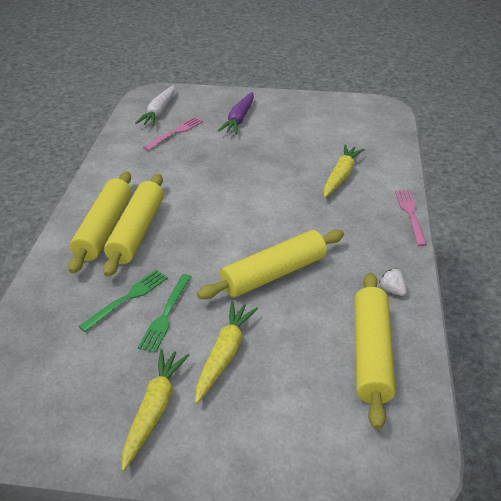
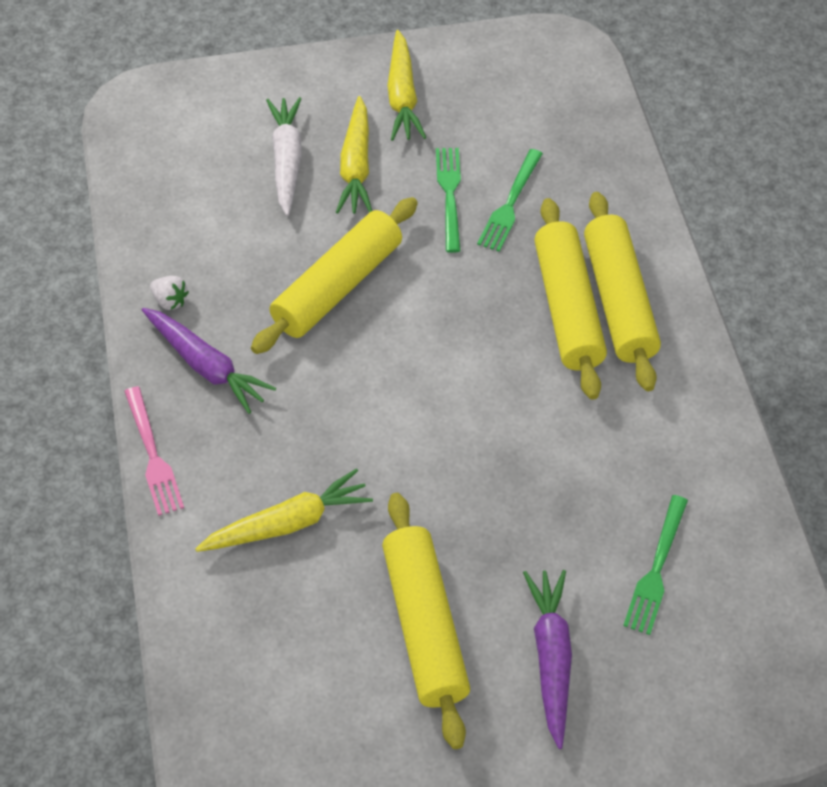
camera: 160 degrees right, 15 degrees up
(159, 112) = (736, 636): white carrot -> white carrot (287, 161)
(175, 132) = (656, 570): pink fork -> green fork
(341, 176) = (288, 523): yellow carrot -> yellow carrot turned 120 degrees counterclockwise
(371, 353) = (186, 208): yellow rolling pin -> yellow rolling pin (424, 626)
(372, 249) = (206, 366): none -> purple carrot

